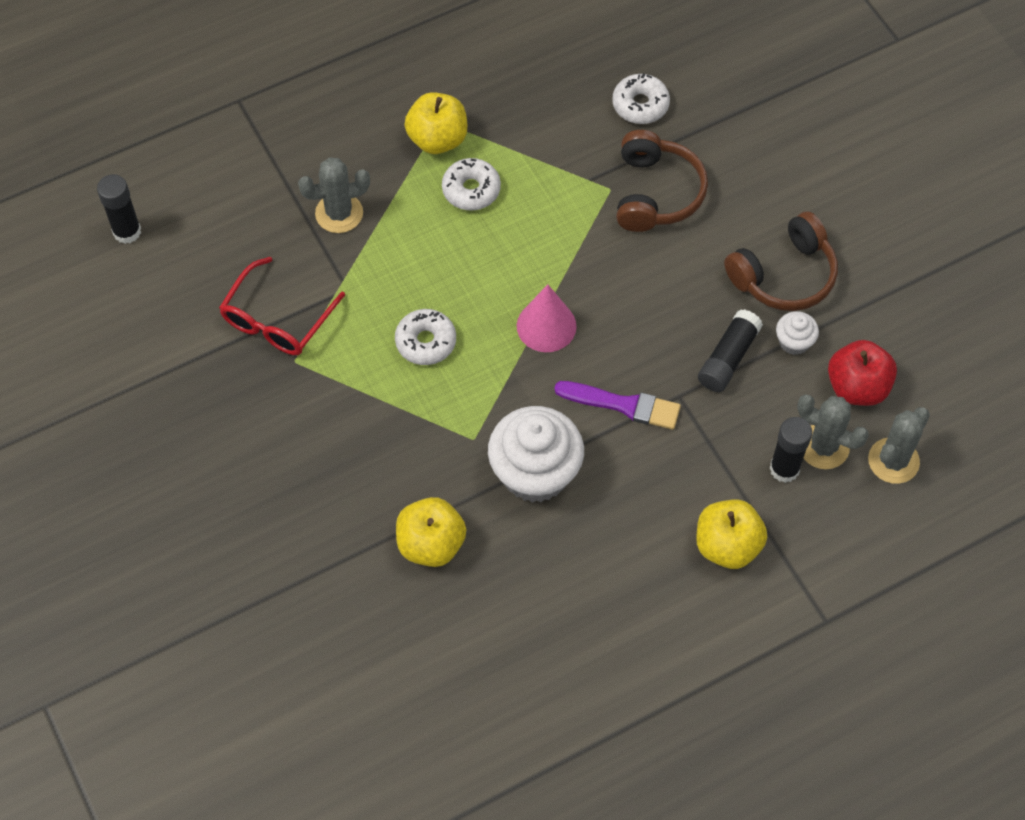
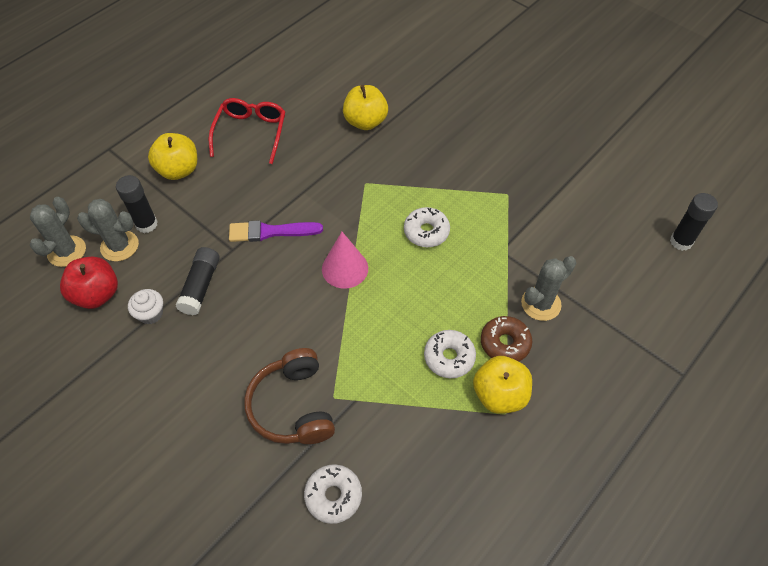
camera: 160 degrees right, 5 degrees down
(277, 320) = (536, 215): red glasses -> red glasses (251, 132)
(403, 185) = (505, 343): none -> brown donut
(535, 473) = (316, 175): white cupcake -> none
(784, 275) = (166, 366): brown headphones -> none

